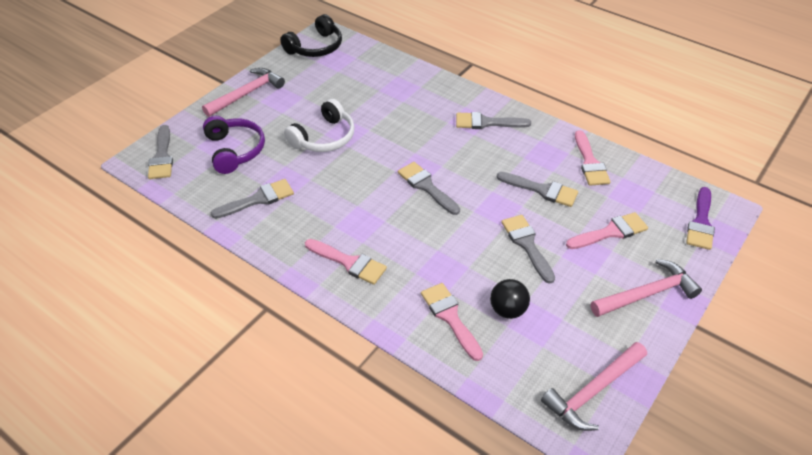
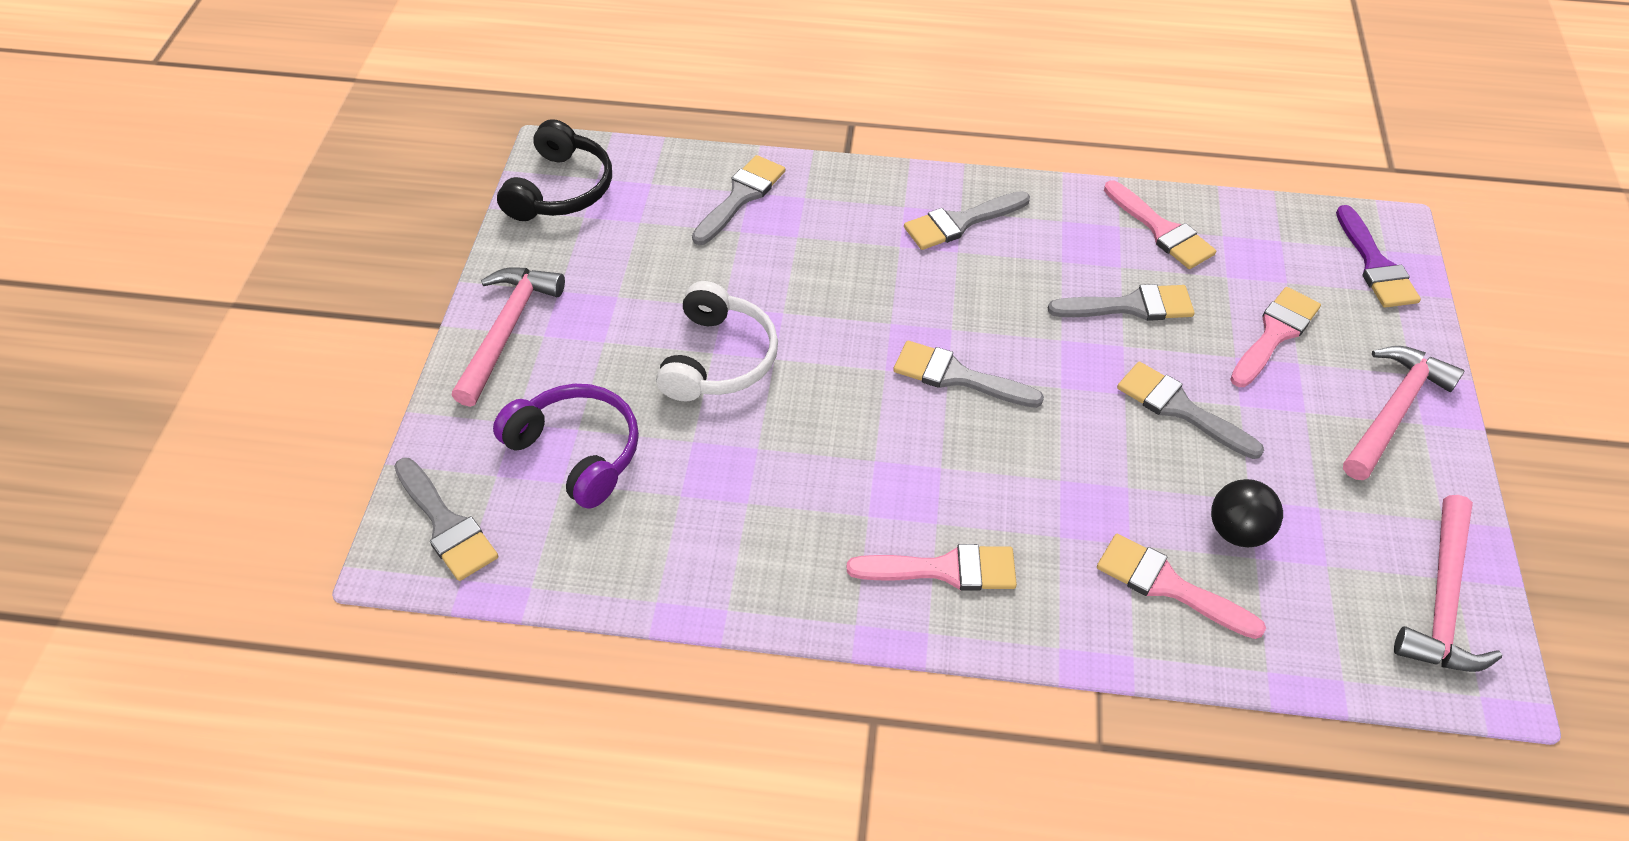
camera: 30 degrees left, 5 degrees up
(258, 199) = (698, 527): grey brush -> grey brush (741, 197)

